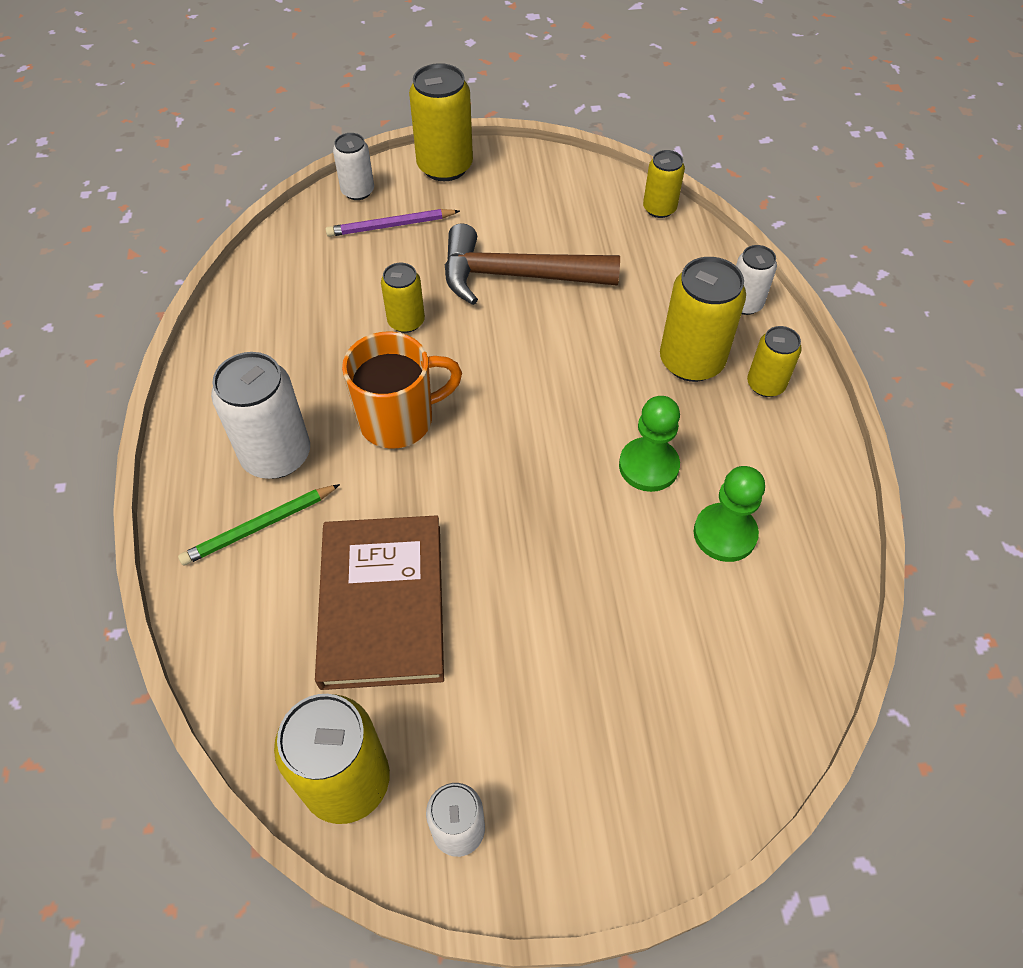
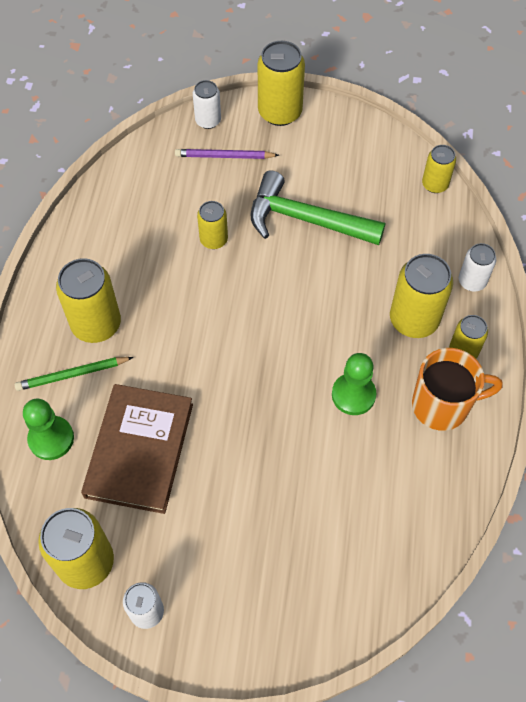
camera: 15 degrees right, 5 degrees up
(276, 455) = (96, 324): white can -> yellow can
(399, 420) = (187, 317): orange mug -> orange mug (442, 405)
(516, 276) = (305, 219): brown hammer -> green hammer
(724, 534) = (390, 459): green pawn -> green pawn (51, 439)

